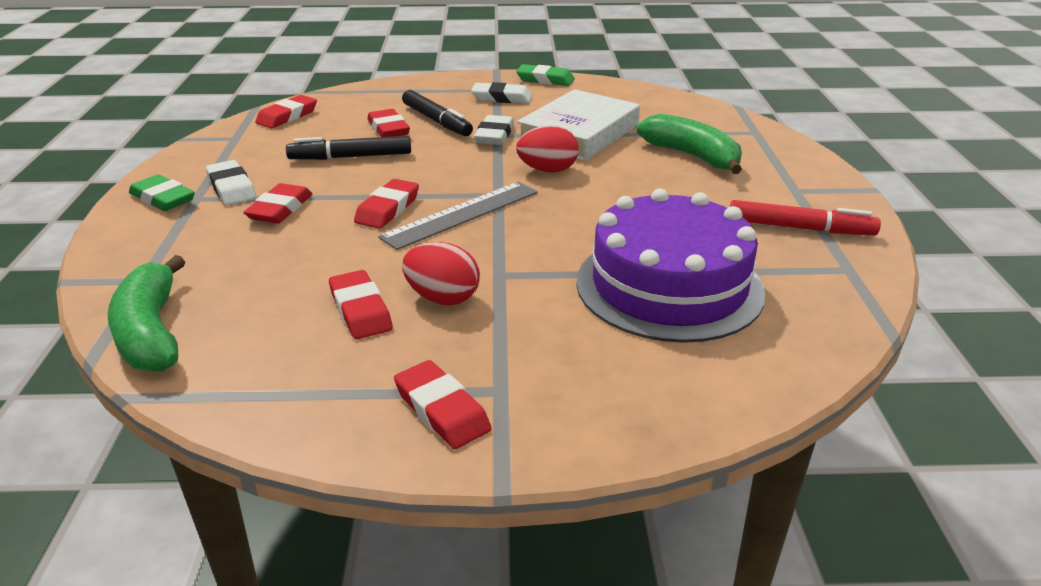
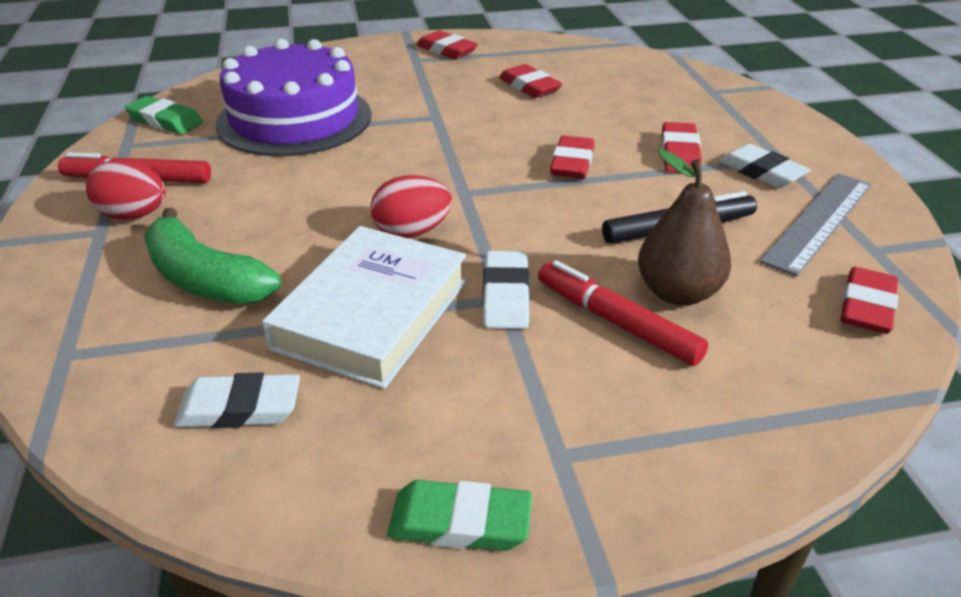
camera: 170 degrees right, 5 degrees up
(151, 332) = (657, 66): green banana -> none
(163, 198) = (811, 154): green eraser -> green eraser (165, 121)
(388, 129) = (677, 293): red eraser -> brown pear
(436, 121) = (616, 322): black marker -> red marker
(442, 298) = (474, 97): red egg -> red egg (134, 215)
(461, 214) = (493, 164): grey ruler -> grey ruler (819, 221)
(502, 98) = (534, 416): white eraser -> white eraser (239, 408)

